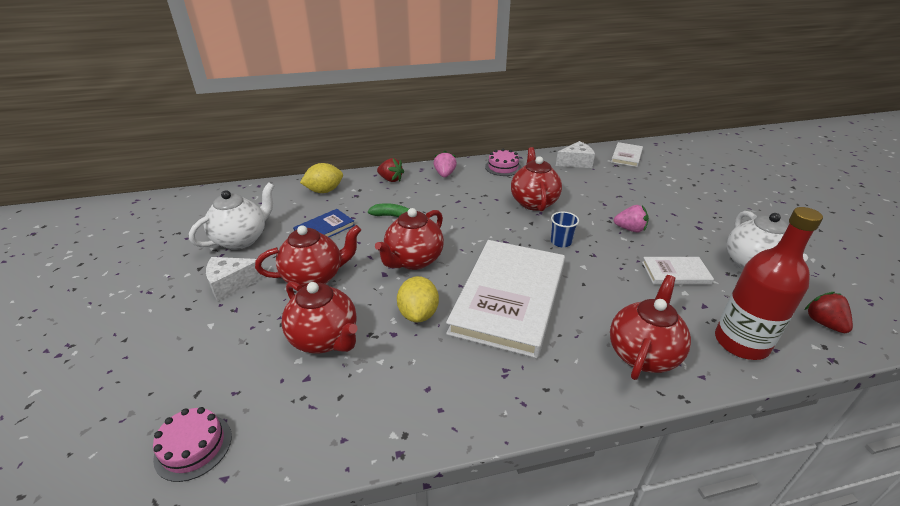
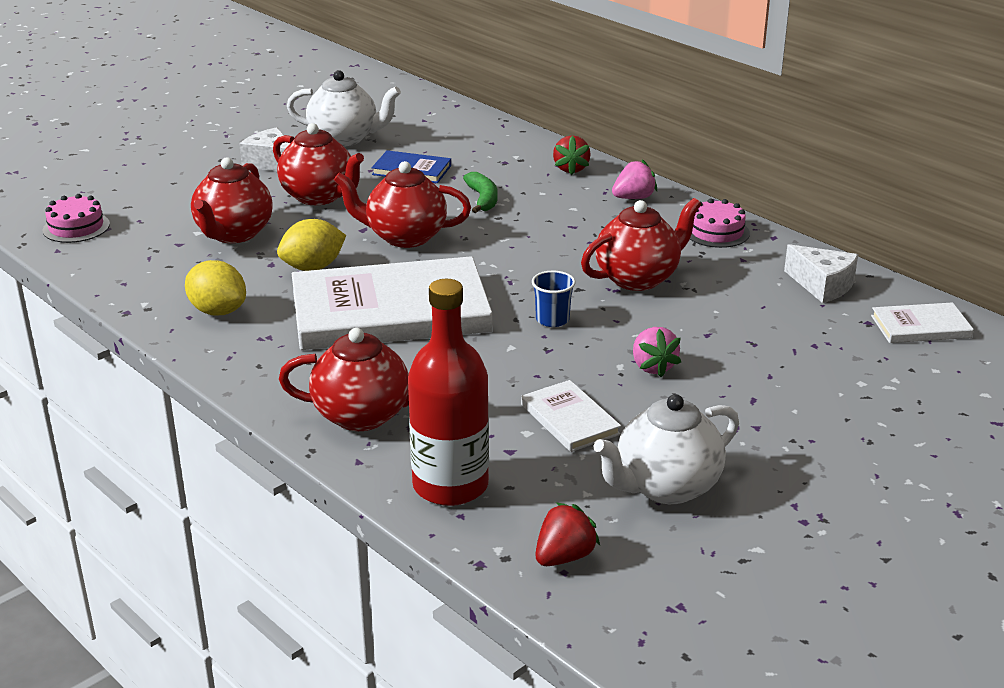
camera: 60 degrees right, 5 degrees down
(324, 191) = (490, 142): yellow lemon -> yellow lemon (218, 311)

